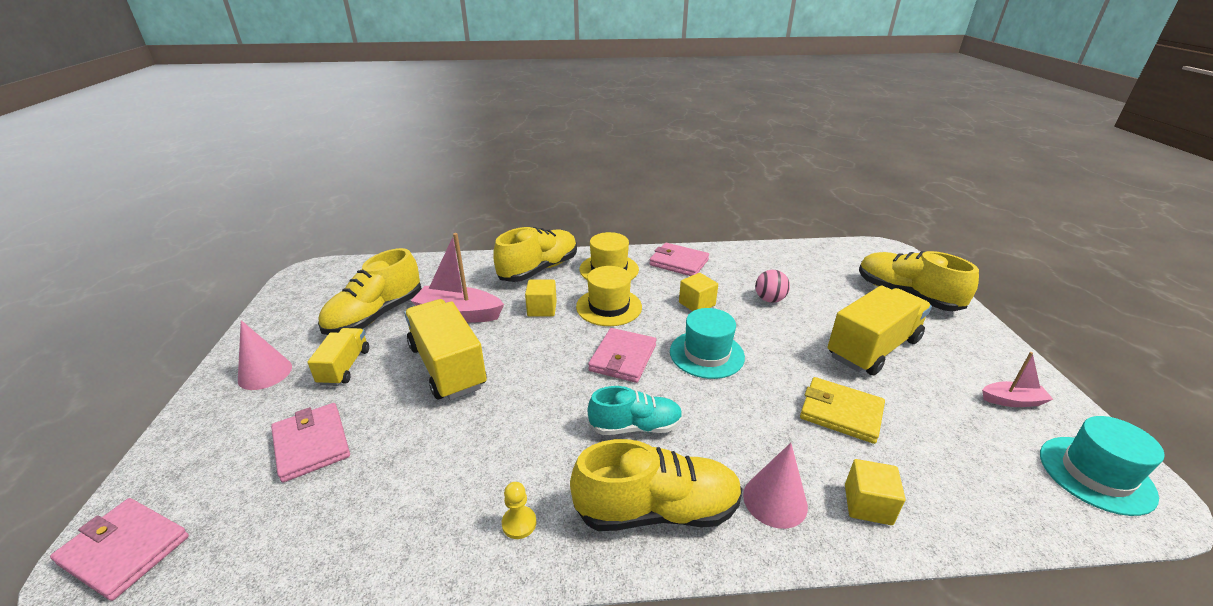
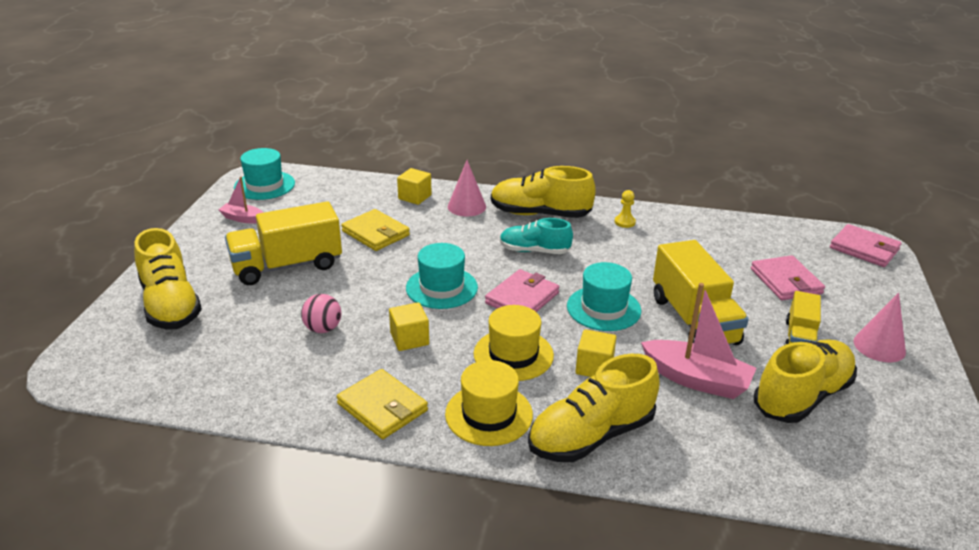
camera: 165 degrees left, 0 degrees up
(539, 362) = (603, 308): none -> turquoise hat
(679, 262) = (382, 407): pink wallet -> yellow wallet

